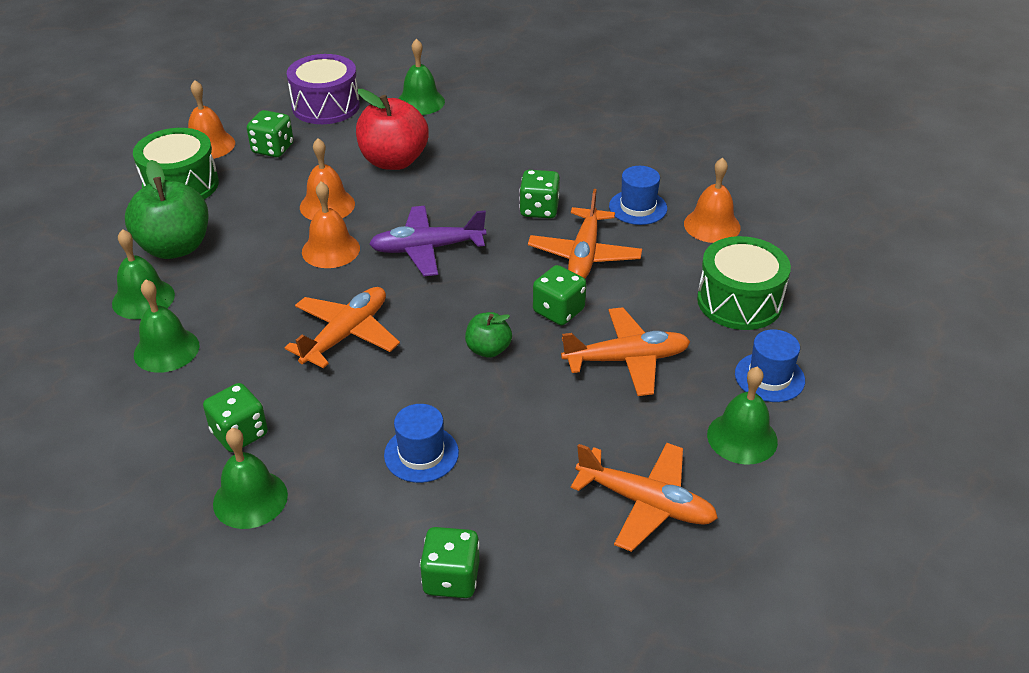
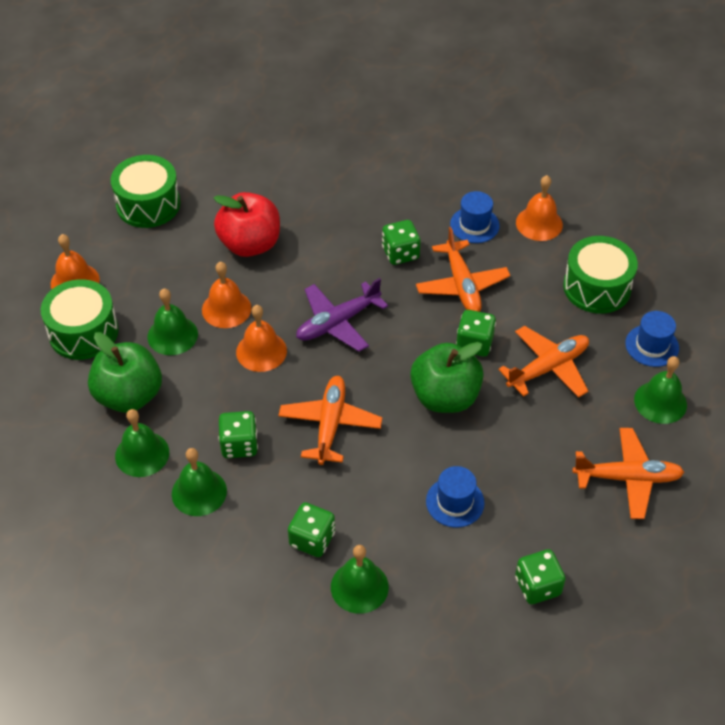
camera: 25 degrees left, 10 degrees up
(273, 149) = (135, 266): green dice -> green dice (239, 445)
(326, 106) = (148, 204): purple drum -> green drum
(420, 102) = (229, 173): green bell -> green bell (172, 335)
(488, 349) = (445, 397): green apple -> green apple, size x1.90

